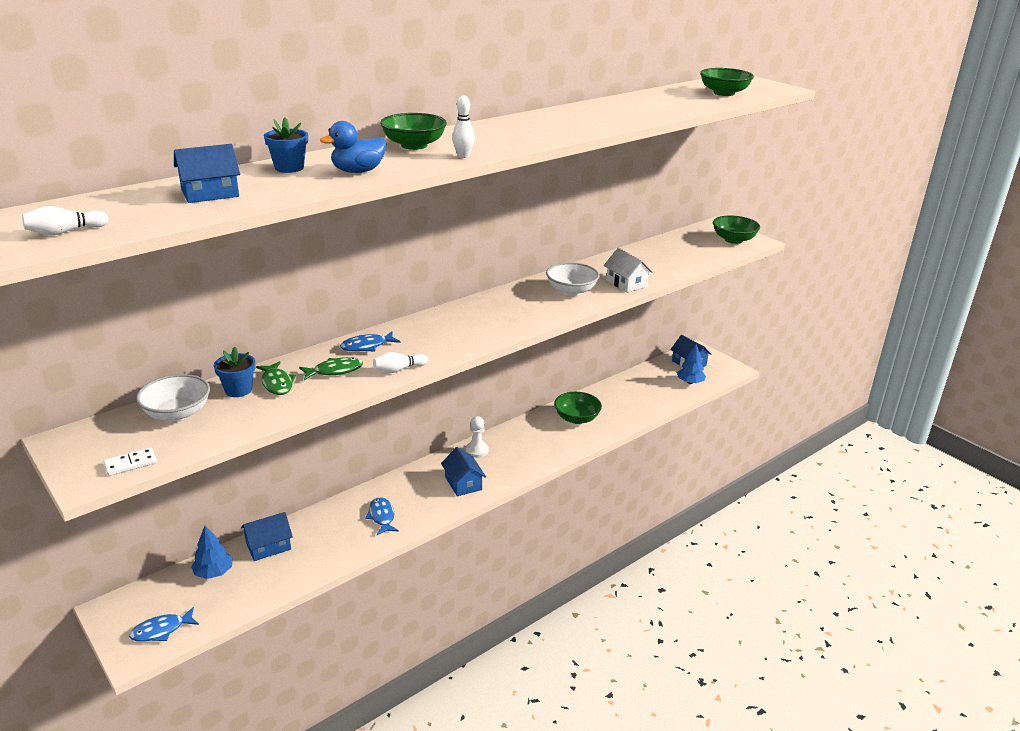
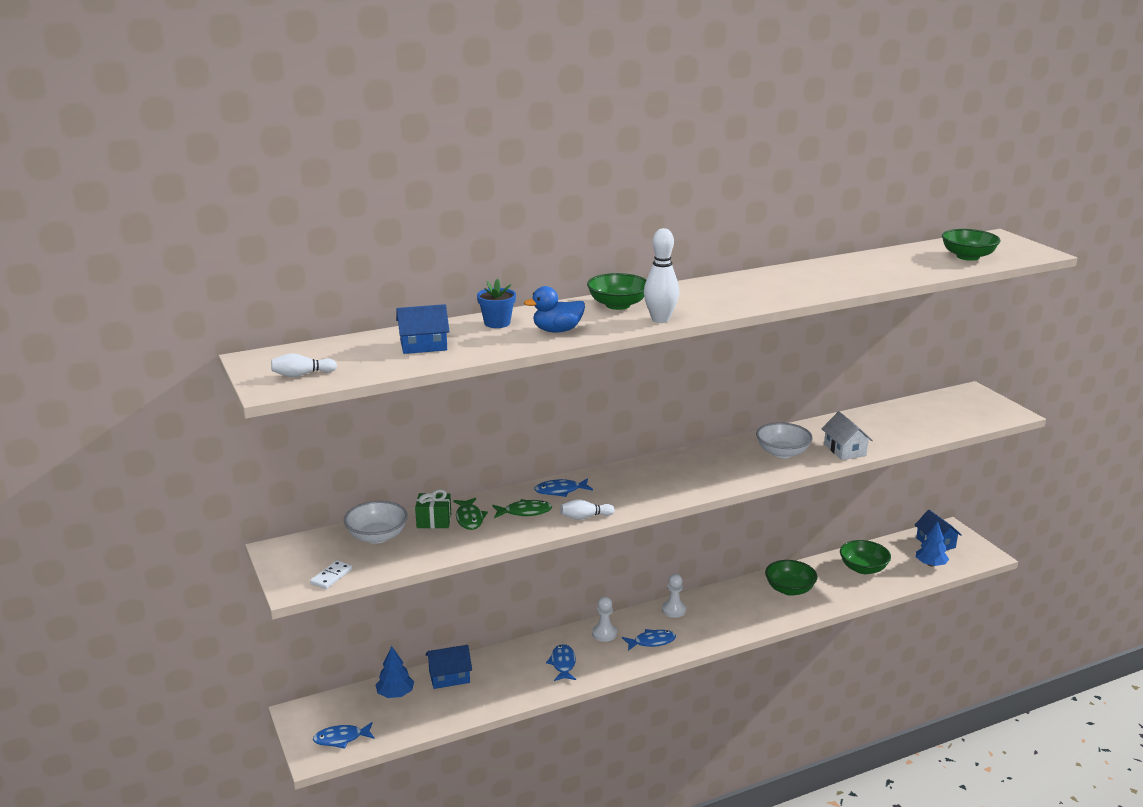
camera: 15 degrees right, 5 degrees down
(130, 463) = (331, 576): white domino -> white domino turned 45 degrees counterclockwise
(238, 390) = (434, 521): blue flower pot -> green gift
(416, 481) = (604, 634): none -> white pawn
(463, 156) = (660, 319): white bowling pin -> white bowling pin, size x1.65
(463, 483) = (652, 642): blue house -> blue fish
(733, 240) = (985, 410): green bowl -> green bowl (863, 568)

